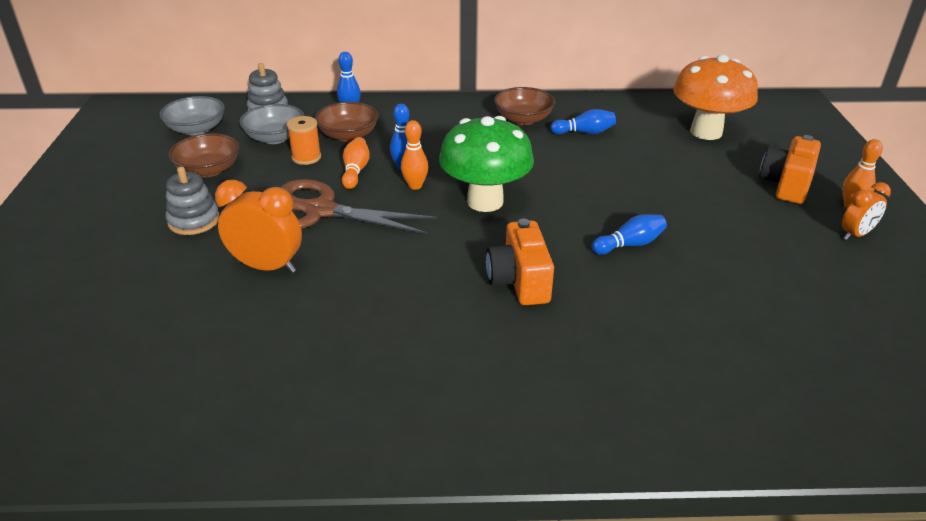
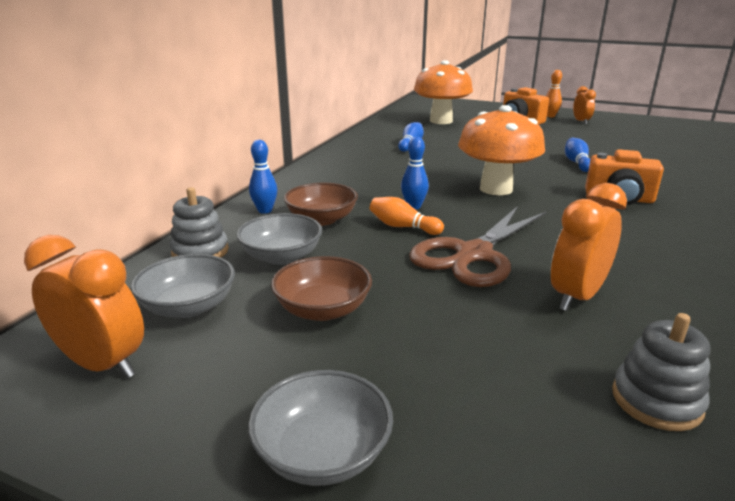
camera: 65 degrees left, 10 degrees down
(74, 203) = (323, 453): none -> grey bowl
(133, 127) = (102, 364): none -> orange clock
(194, 221) = (452, 334): grey stacking toy -> grey stacking toy (656, 400)
(306, 157) = (350, 246): orange spool -> none
(415, 186) = (452, 208): orange bowling pin -> none
(485, 201) = (496, 189): green mushroom -> orange mushroom
(523, 119) = (369, 155): brown bowl -> none

